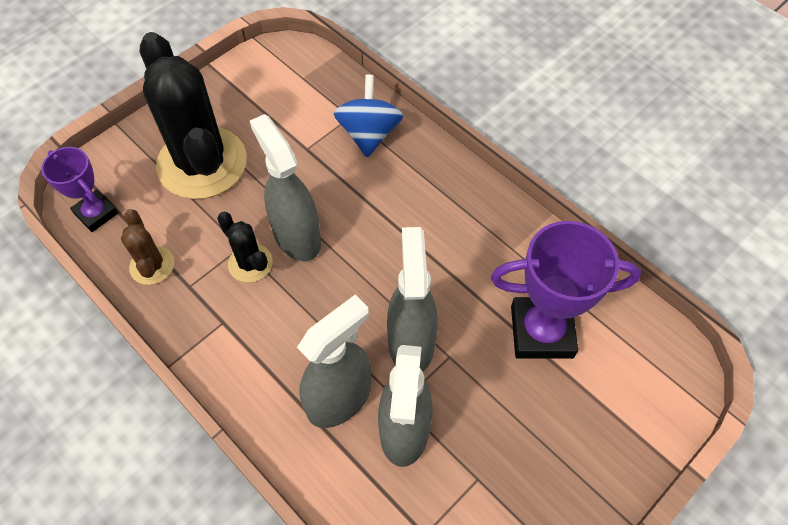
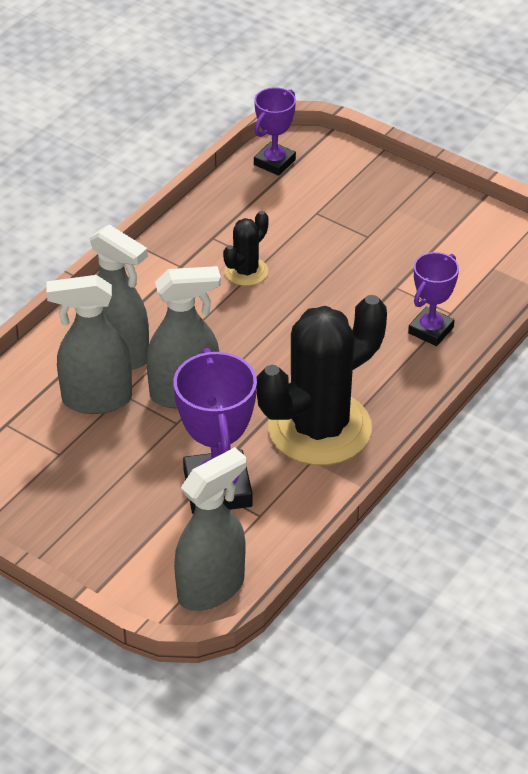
camera: 80 degrees right, 15 degrees down
(152, 265) = (228, 209): brown cactus -> none
(202, 163) = (353, 217): black cactus -> black cactus (319, 428)
(297, 236) = (284, 297): grey spray bottle -> grey spray bottle (211, 588)
(369, 134) = (431, 330): blue spinning top -> purple trophy

